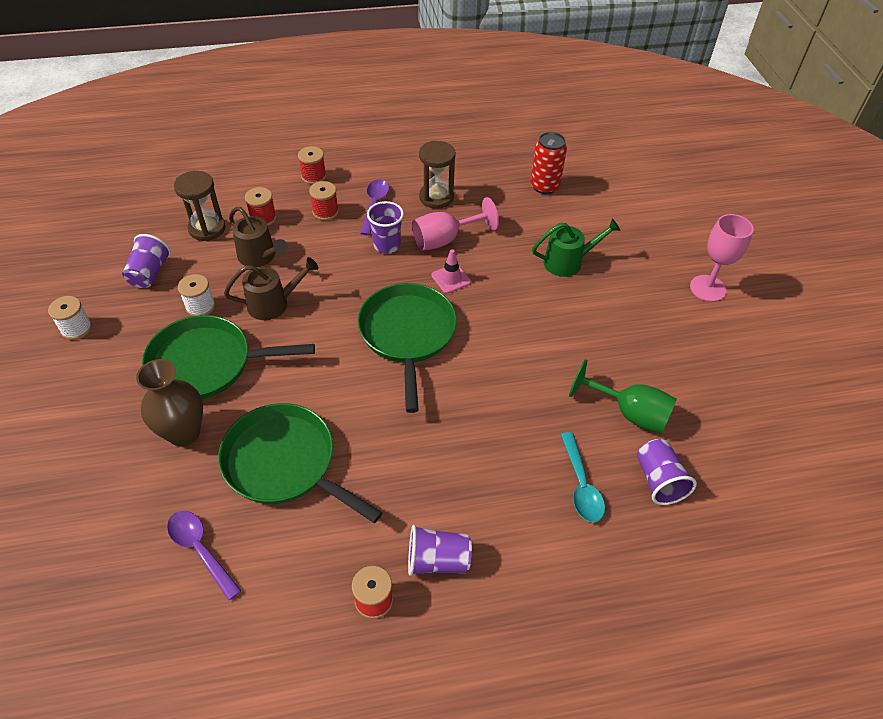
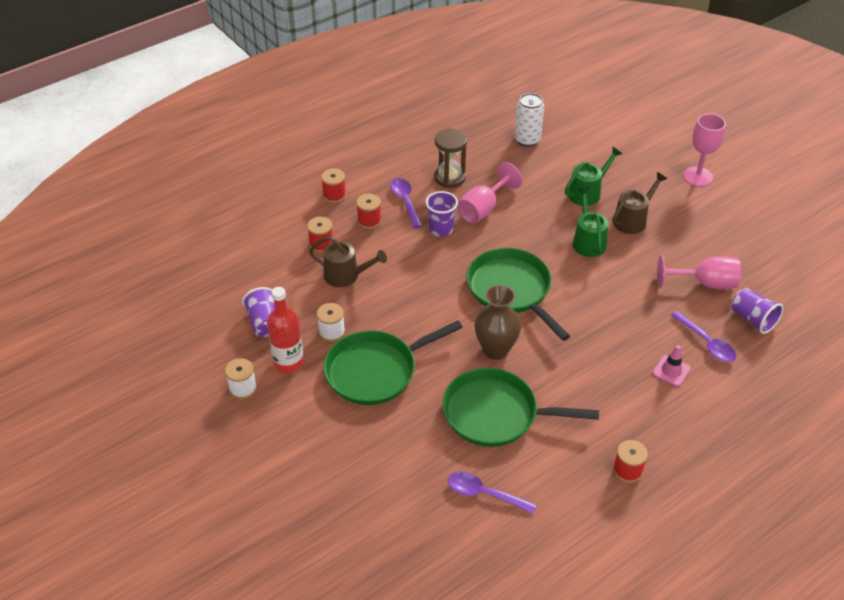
camera: 25 degrees left, 5 degrees down
(136, 321) = (288, 362): none -> red bottle
(184, 433) = (402, 425): brown vase -> brown vase (495, 350)
(207, 229) = (281, 270): brown hourglass -> none
(273, 304) = (389, 307): brown watering can -> brown watering can (632, 220)
(437, 560) = (650, 429): purple cup -> none
(451, 279) = (511, 237): pink traffic cone -> pink traffic cone (671, 371)
(529, 314) = (588, 241): none -> green watering can
(544, 186) = (527, 140): red can -> white can
(581, 485) = (706, 343): turquoise spoon -> purple spoon
(630, 413) = (705, 283): green goblet -> pink goblet

